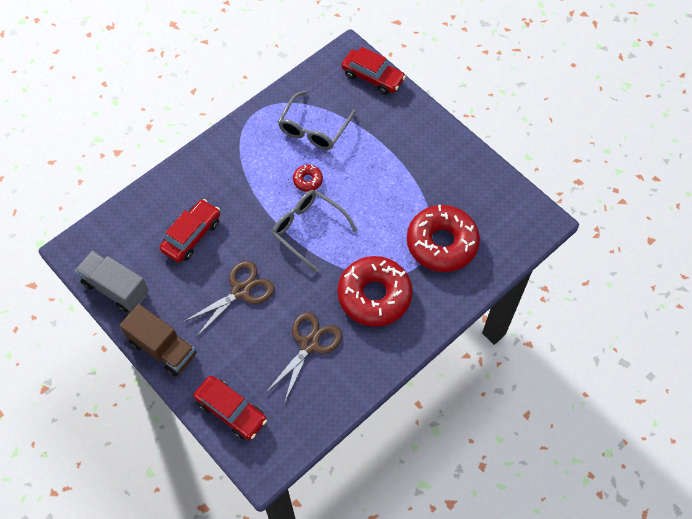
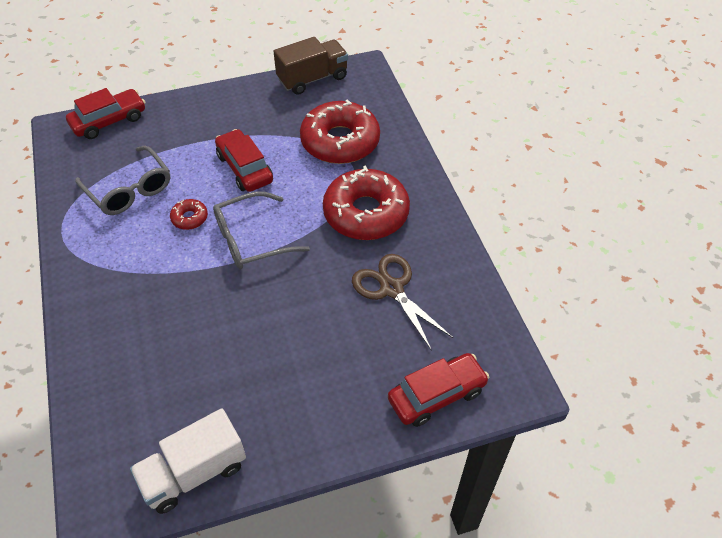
camera: 65 degrees left, 10 degrees down
(116, 288) = (194, 472): grey truck -> white truck
(163, 348) = (315, 443): brown truck -> brown truck (312, 79)
(192, 235) = (178, 356): red car -> red car (245, 168)
(241, 291) = (287, 330): brown scissors -> none

